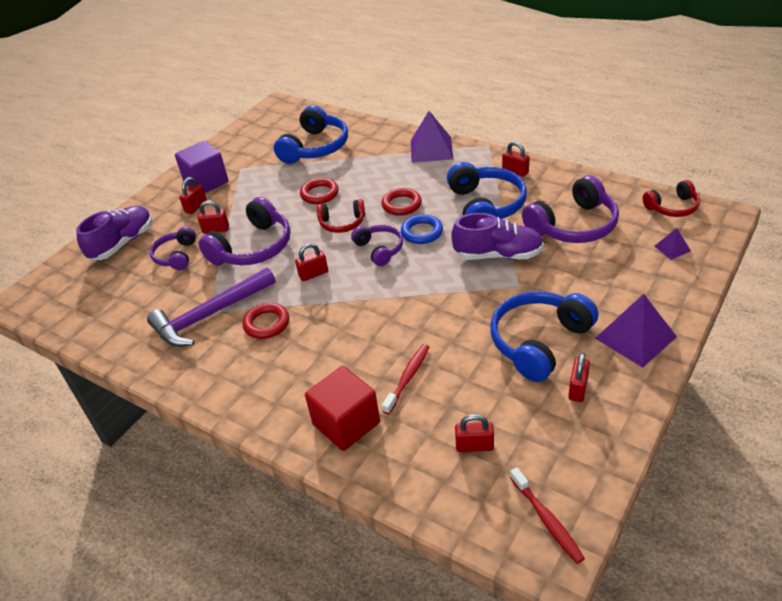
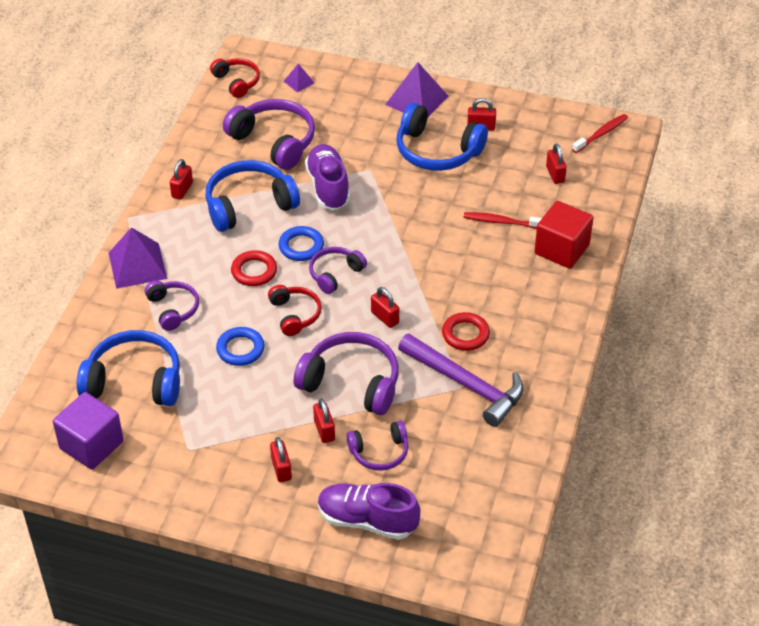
camera: 110 degrees left, 5 degrees up
(196, 207) = (281, 469): red padlock -> red padlock turned 60 degrees clockwise
(206, 182) = (225, 478): purple cube -> purple cube (91, 445)
(319, 194) = (240, 349): red ring -> blue ring
(377, 164) = (173, 309): none -> purple headphones

